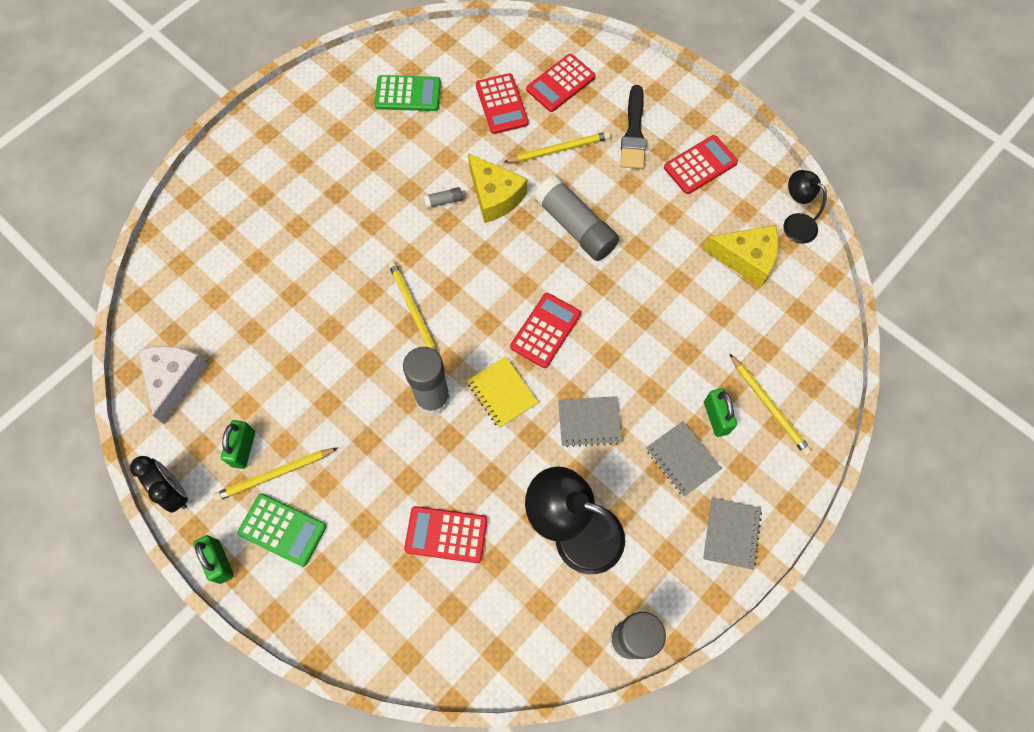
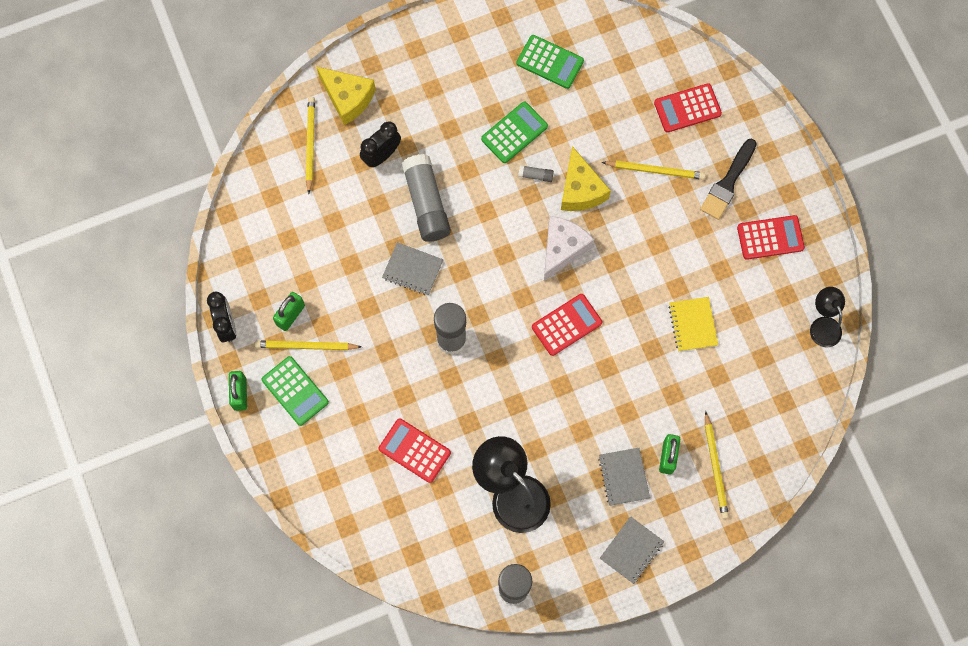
camera: 25 degrees right, 5 degrees up
(174, 380) = (259, 236): white cheese -> white cheese (562, 248)
(275, 245) = (381, 155): none -> black clock
(403, 170) = (514, 133): none -> green calculator
(413, 310) = (468, 260): yellow pencil -> yellow pencil (310, 144)
(501, 104) = (626, 106): red calculator -> none
(502, 393) = (507, 360): yellow notebook -> yellow notebook (692, 325)
(575, 226) = (635, 246): grey glue stick -> grey glue stick (426, 203)
(589, 422) = (565, 415): grey notebook -> grey notebook (412, 270)
(746, 258) = (764, 337): yellow cheese -> yellow cheese (347, 98)

